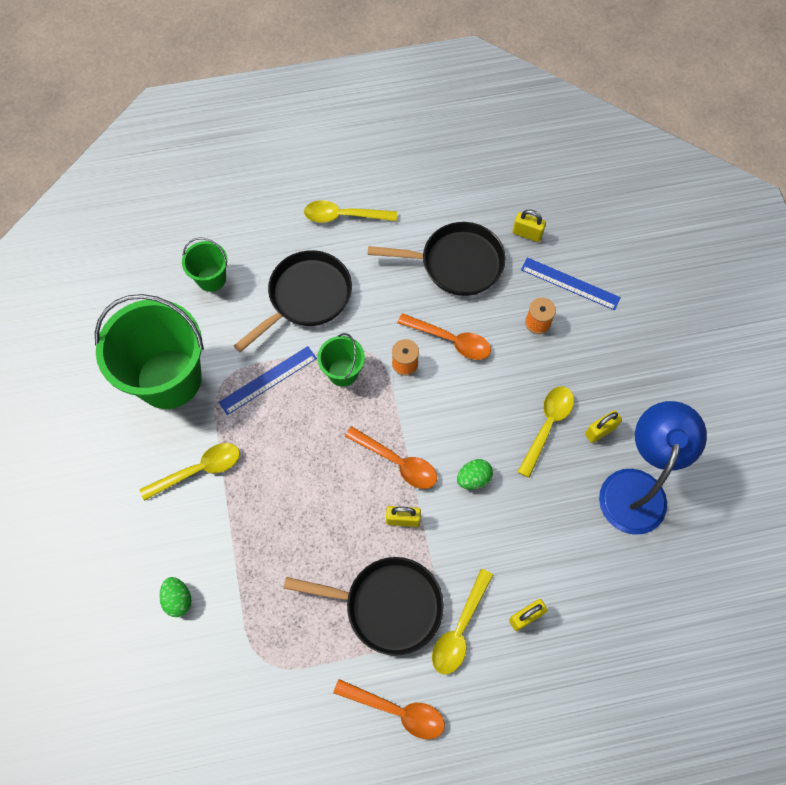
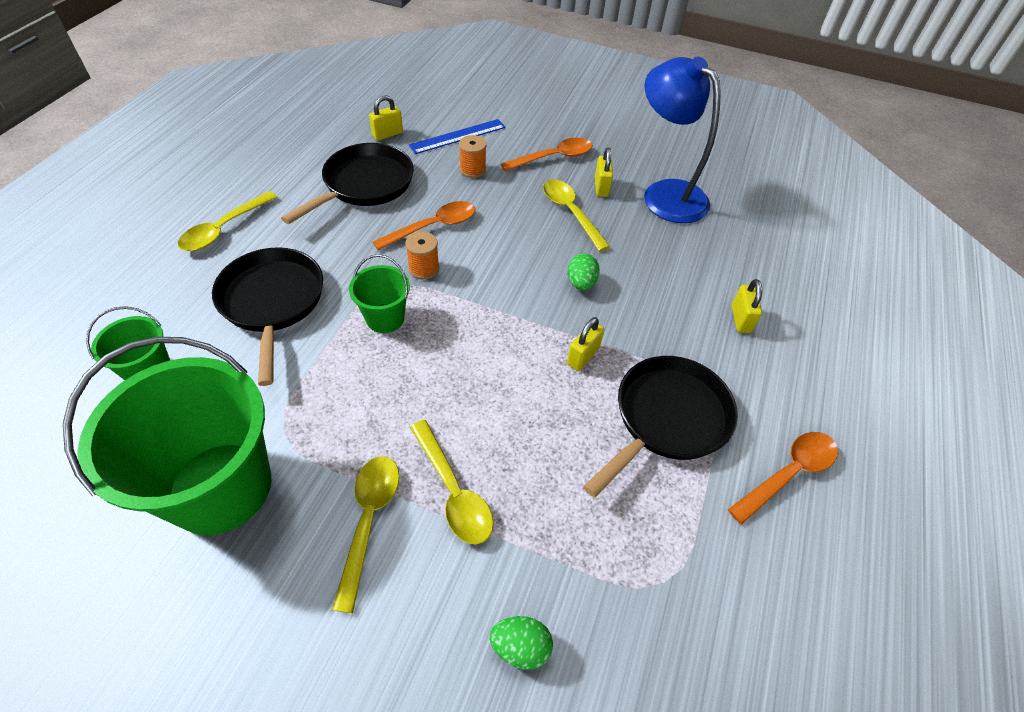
camera: 60 degrees left, 15 degrees down
(268, 380) = (328, 386): blue ruler -> none
(397, 462) = (519, 328): orange spoon -> orange spoon (553, 157)
(460, 629) = (726, 373): yellow spoon -> yellow spoon (453, 491)

